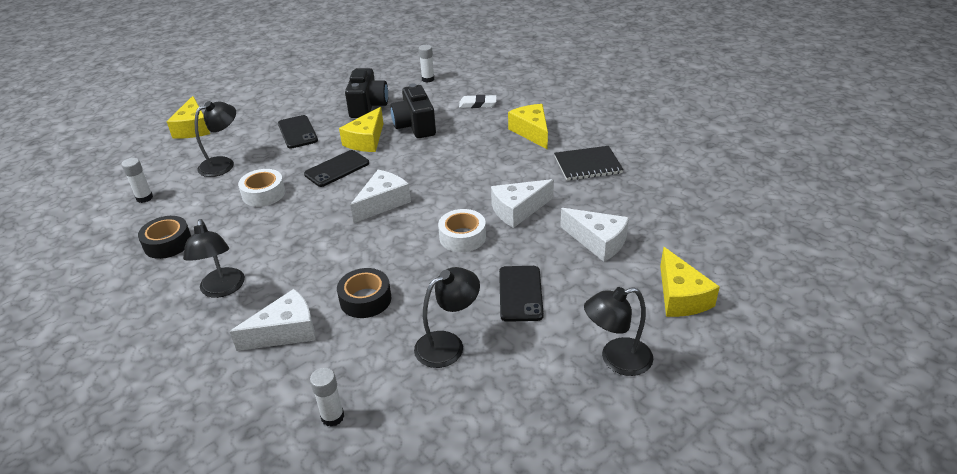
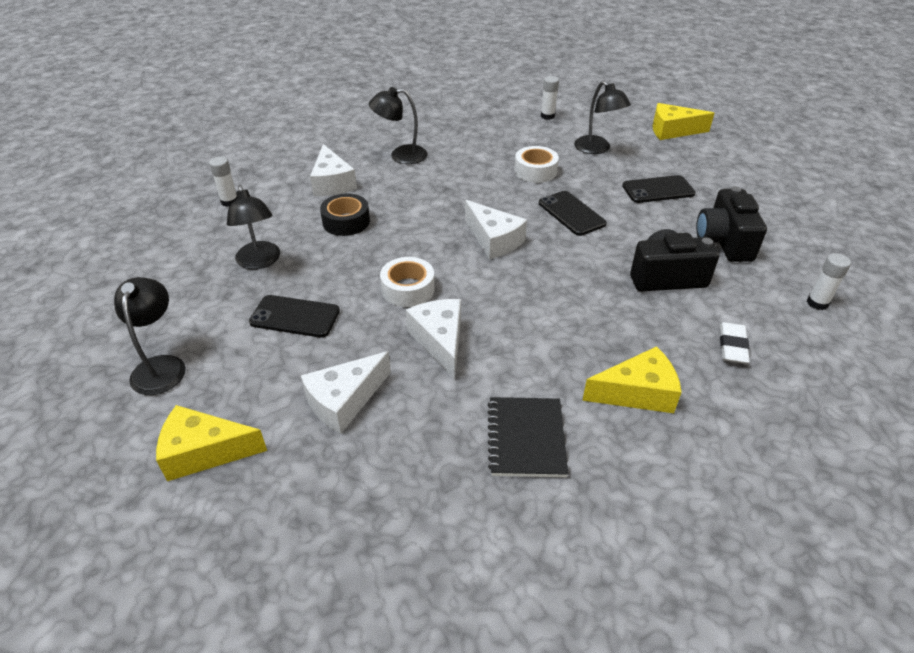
camera: 100 degrees right, 5 degrees up
(168, 243) = (475, 130): black tape -> none
(366, 140) = (632, 236): yellow cheese -> none
(368, 106) = (724, 242): black camera -> black camera turned 75 degrees clockwise

